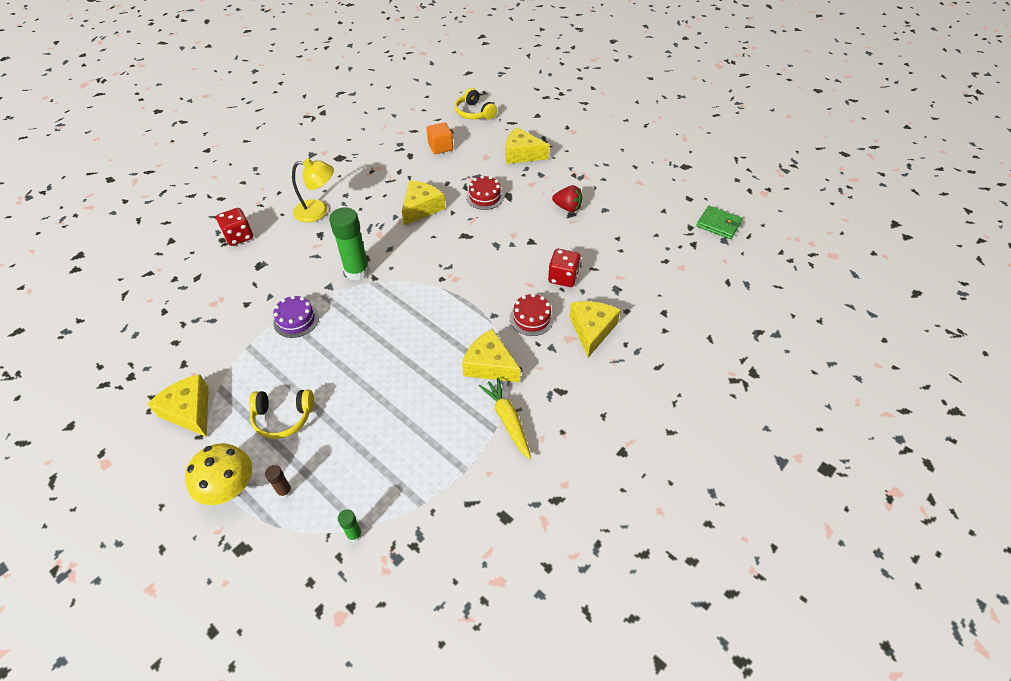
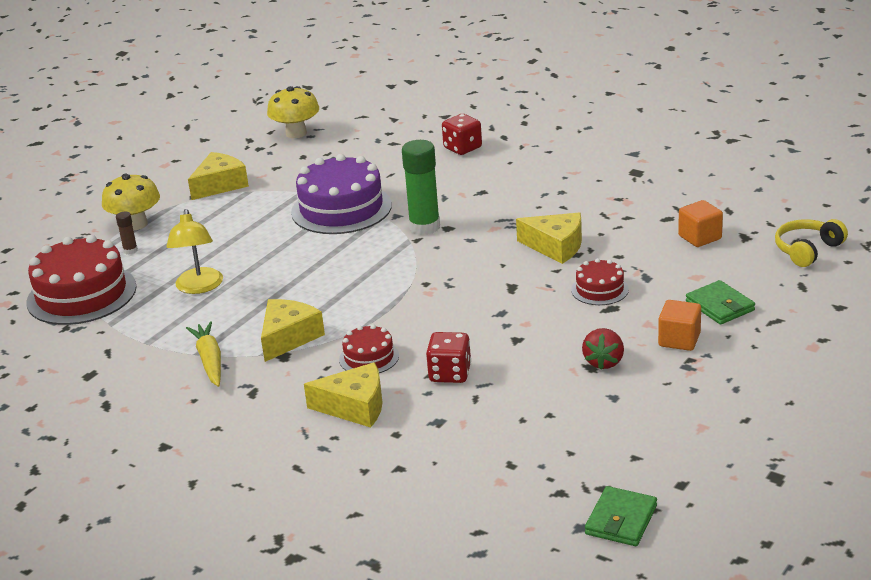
camera: 85 degrees right, 20 degrees down
(120, 345) = (296, 133): none -> yellow mushroom
(283, 417) = (213, 231): yellow headphones -> none
(296, 320) = (341, 208): purple cake -> purple cake, size x1.99
(318, 211) = (523, 182): yellow lamp -> yellow lamp (199, 287)
(354, 534) = (81, 294): green glue stick -> red cake
(507, 420) = (209, 360): yellow carrot -> yellow carrot turned 75 degrees counterclockwise
(522, 154) = (720, 306): yellow cheese -> green wallet
(552, 175) = (679, 340): none -> orange cube

